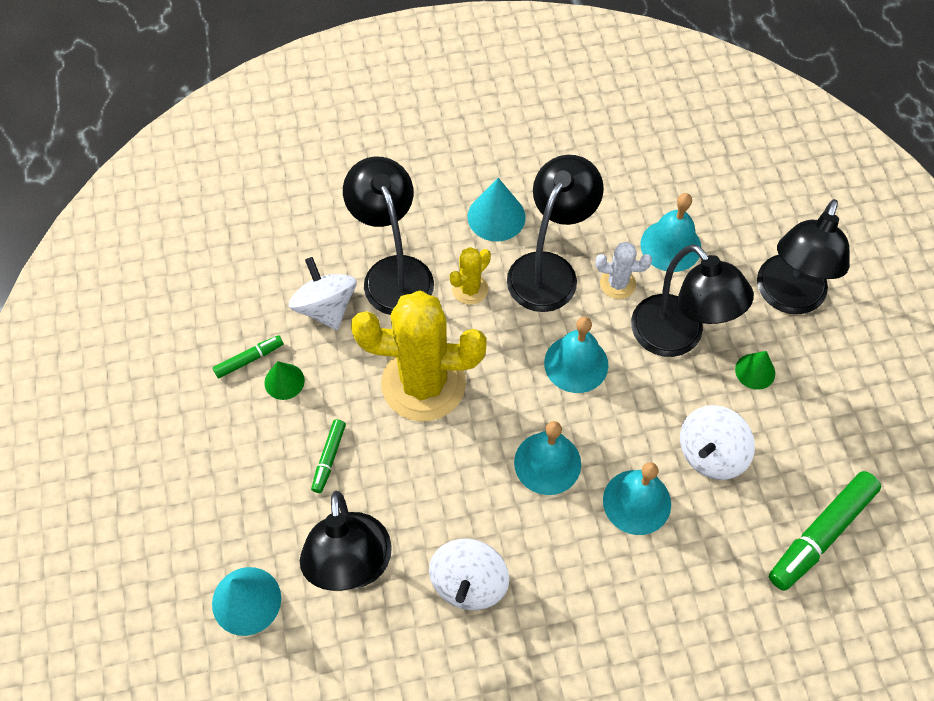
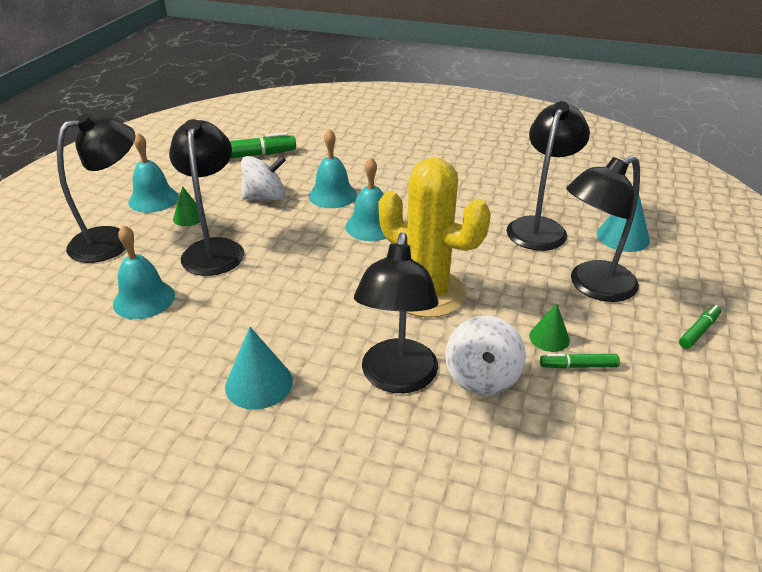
camera: 150 degrees left, 25 degrees down
(329, 458) = (530, 280): green marker -> green marker (698, 331)
(469, 583) = (465, 200): white spinning top -> none
(470, 289) = (337, 337): yellow cactus -> none
(549, 270) = (257, 323): black lamp -> black lamp (592, 286)
(576, 363) = (300, 262): turquoise bell -> turquoise bell (153, 199)
(617, 283) = (215, 293): white cactus -> none

